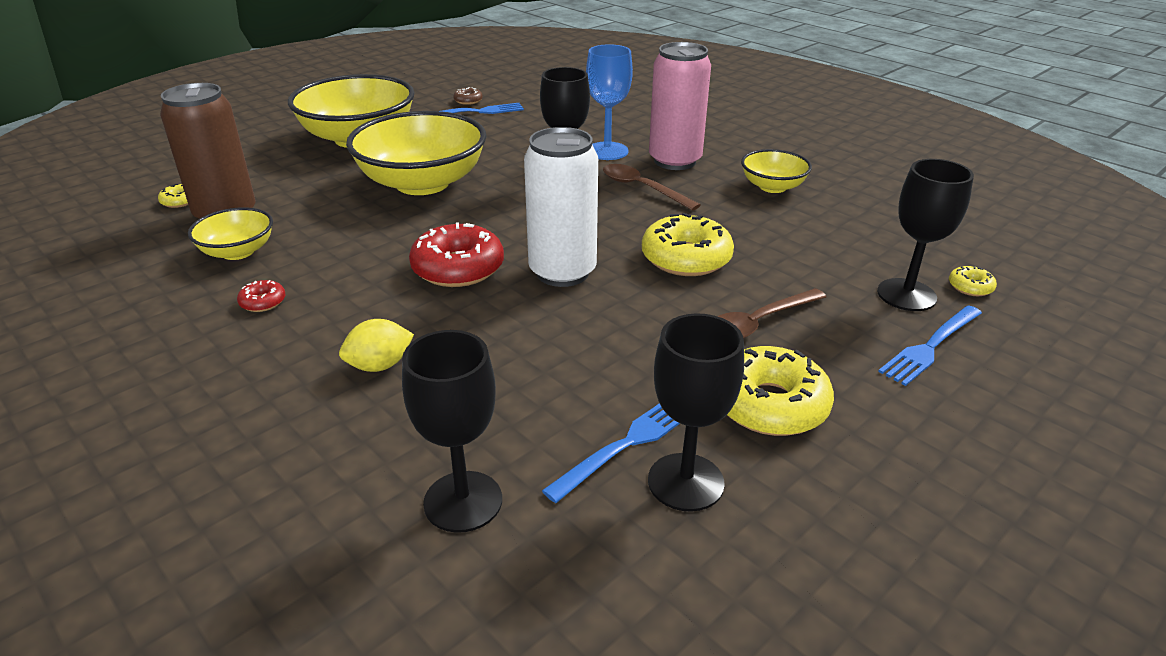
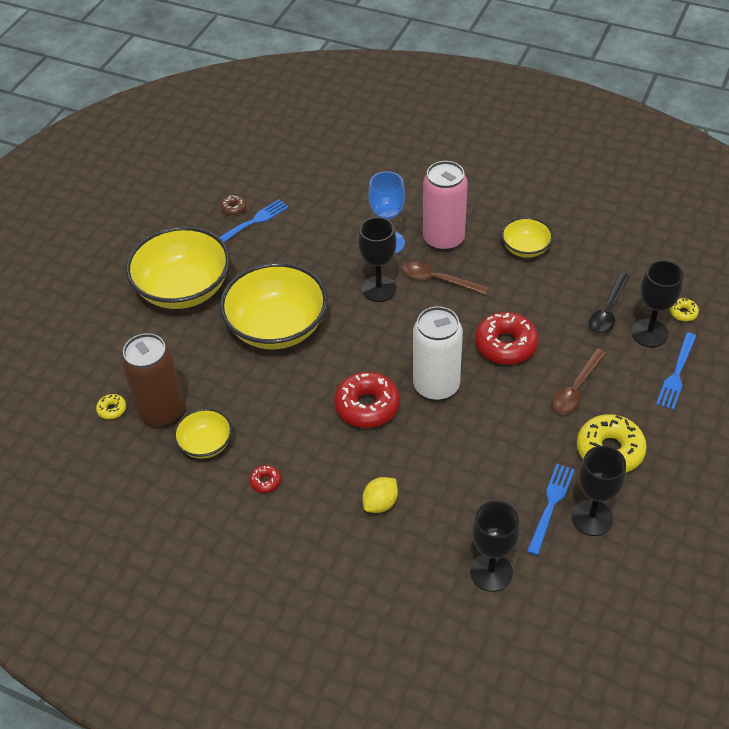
camera: 20 degrees left, 15 degrees up
(686, 258) = (505, 345): yellow donut -> red donut
(853, 260) = (608, 311): none -> black spoon

